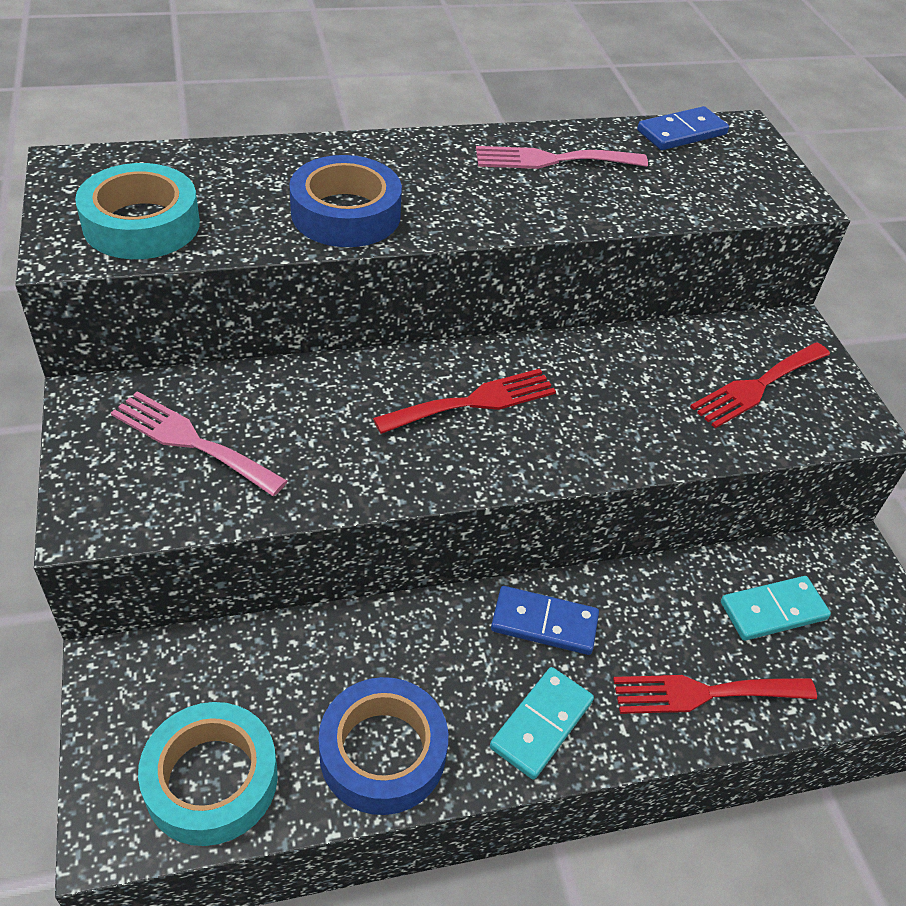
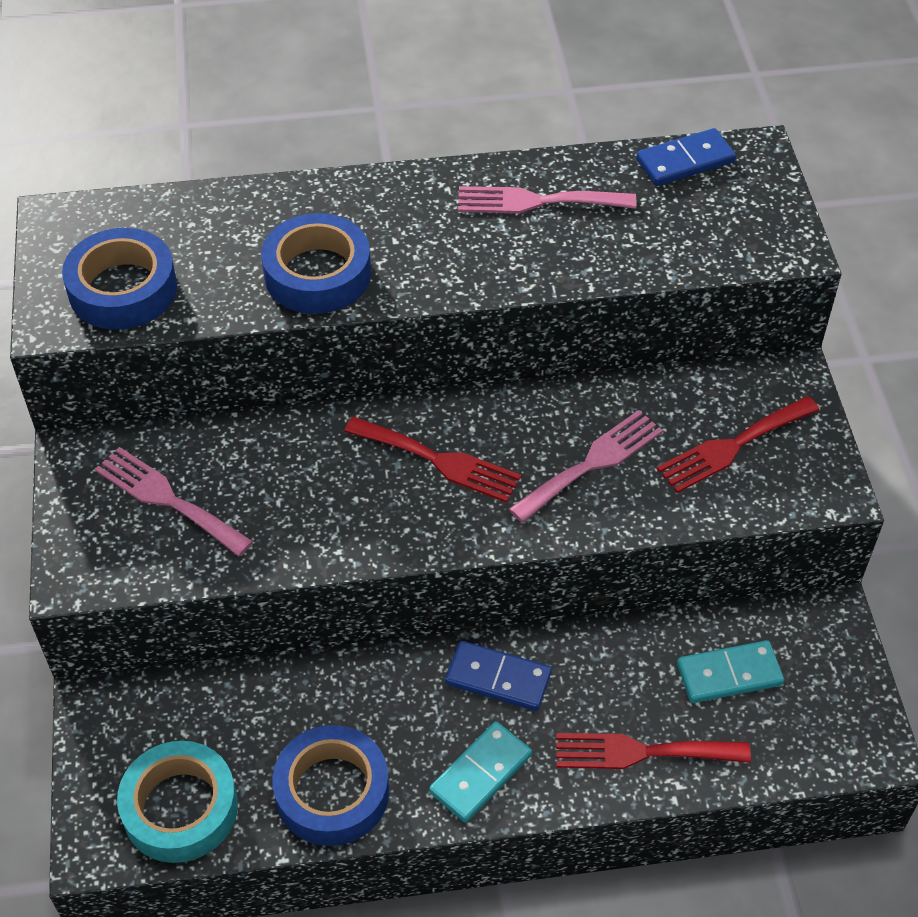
camera: 10 degrees right, 5 degrees up
(141, 224) = (123, 289): turquoise tape -> blue tape
(474, 402) = (439, 461): red fork -> red fork turned 45 degrees clockwise
(626, 403) = (592, 463): none -> pink fork

